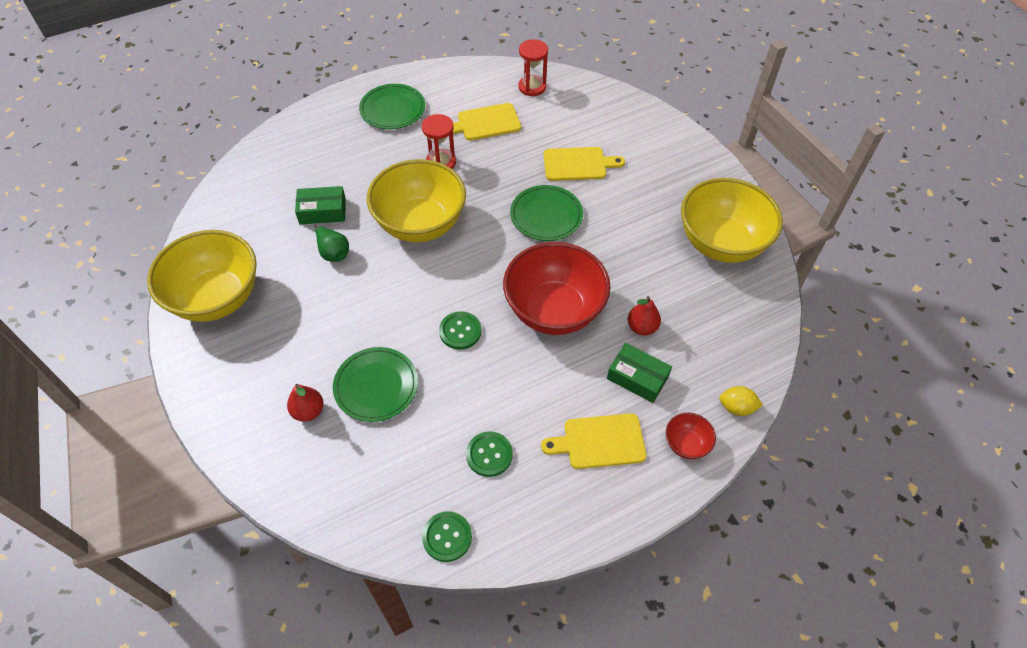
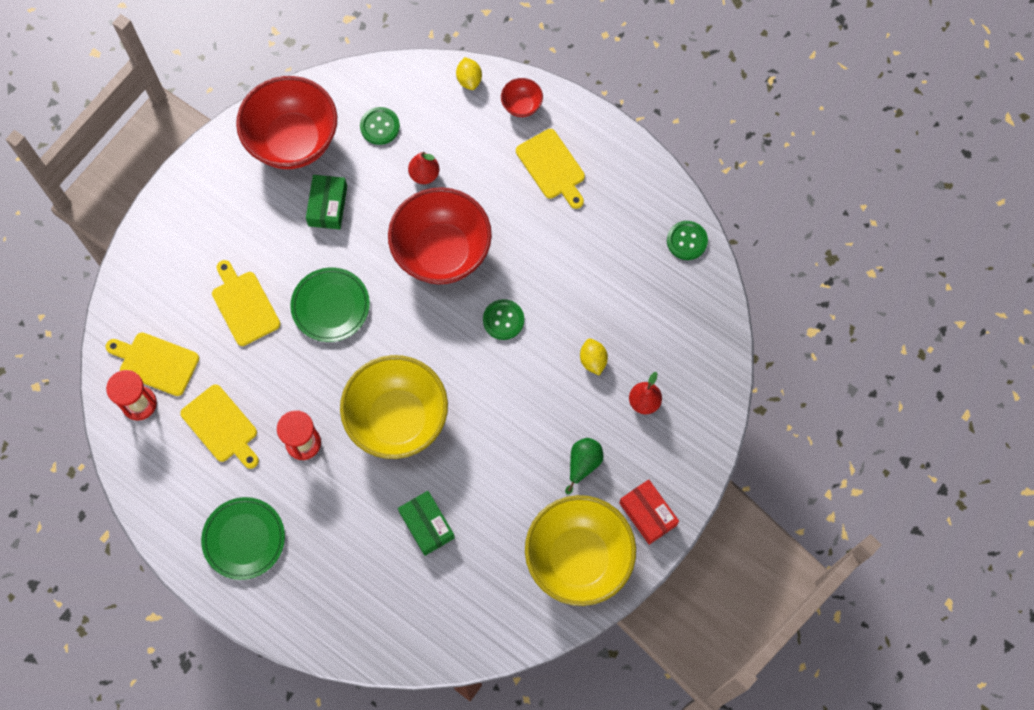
camera: 115 degrees left, 15 degrees up
(209, 366) = (648, 514): none -> red box
(333, 252) = (472, 483): green pear -> green pear (583, 464)
(376, 386) = (593, 360): green plate -> yellow lemon
(489, 455) = (606, 242): green button -> green button (380, 126)
(559, 103) = (156, 363): none -> yellow cutting board
(637, 378) = (478, 160): green box -> green box (328, 206)
(721, 243) = (293, 141): yellow bowl -> red bowl

